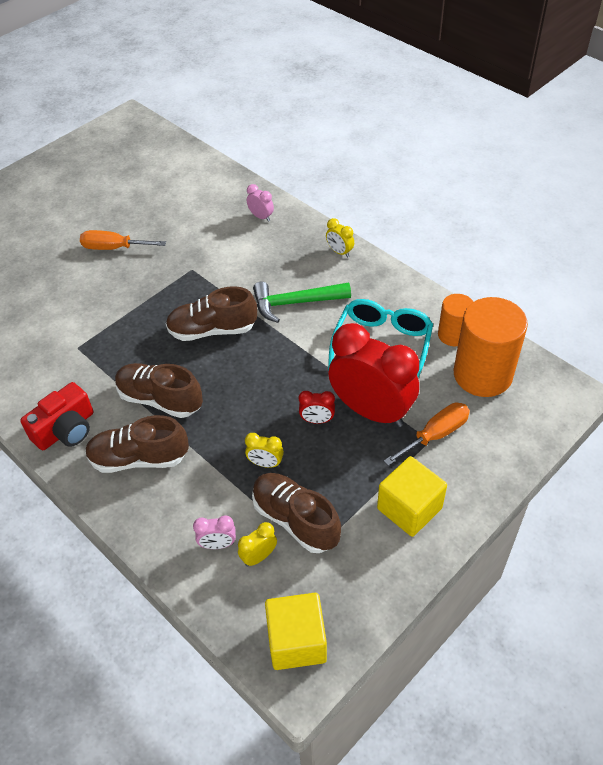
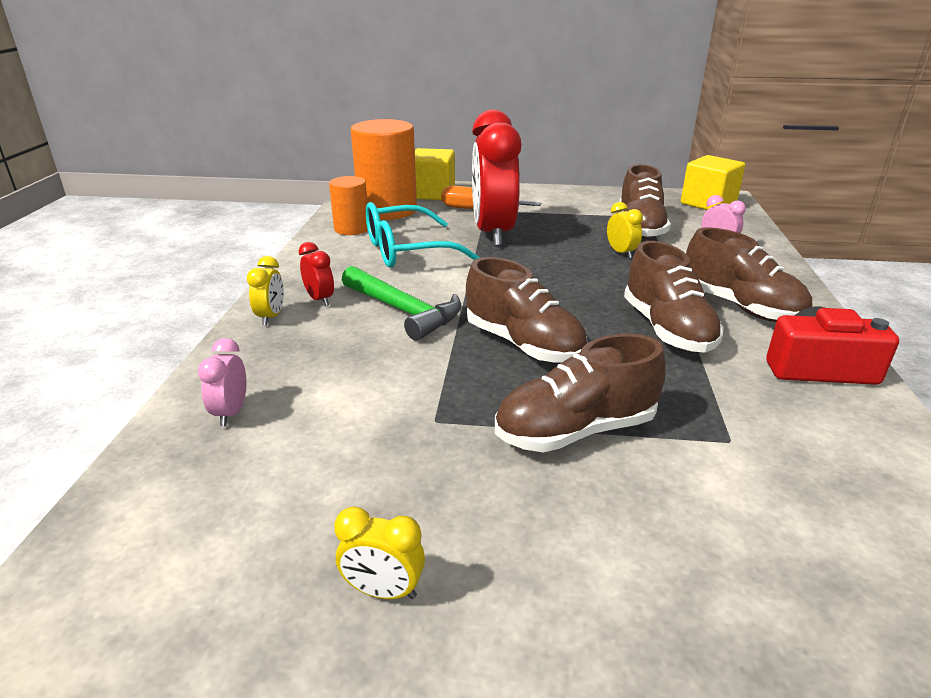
camera: 130 degrees left, 20 degrees down
(114, 248) = (490, 561): orange screwdriver -> none
(138, 305) = (575, 431): none -> brown shoe
(259, 556) = (691, 229): yellow clock -> yellow clock (383, 591)
(317, 420) = (541, 249): red clock -> red clock (320, 299)
(409, 508) = (556, 202): yellow cube -> yellow cube (432, 193)

